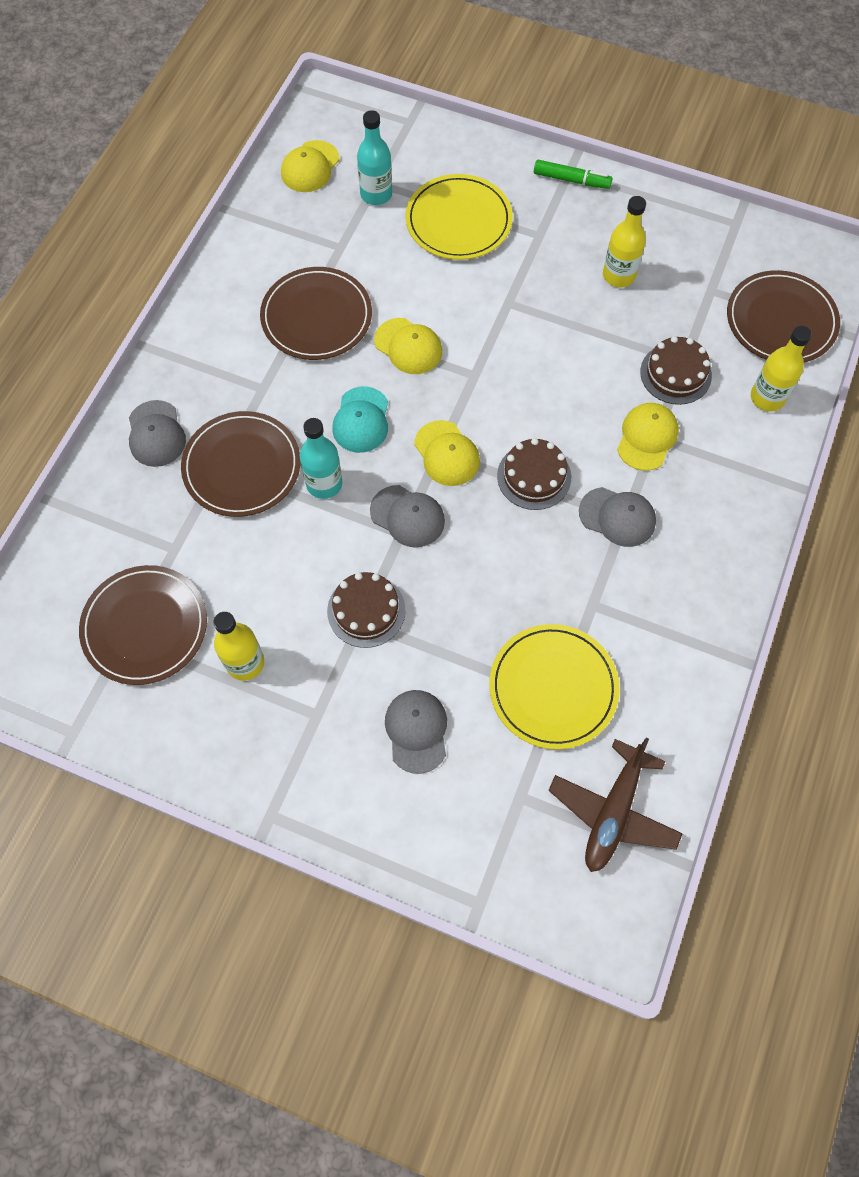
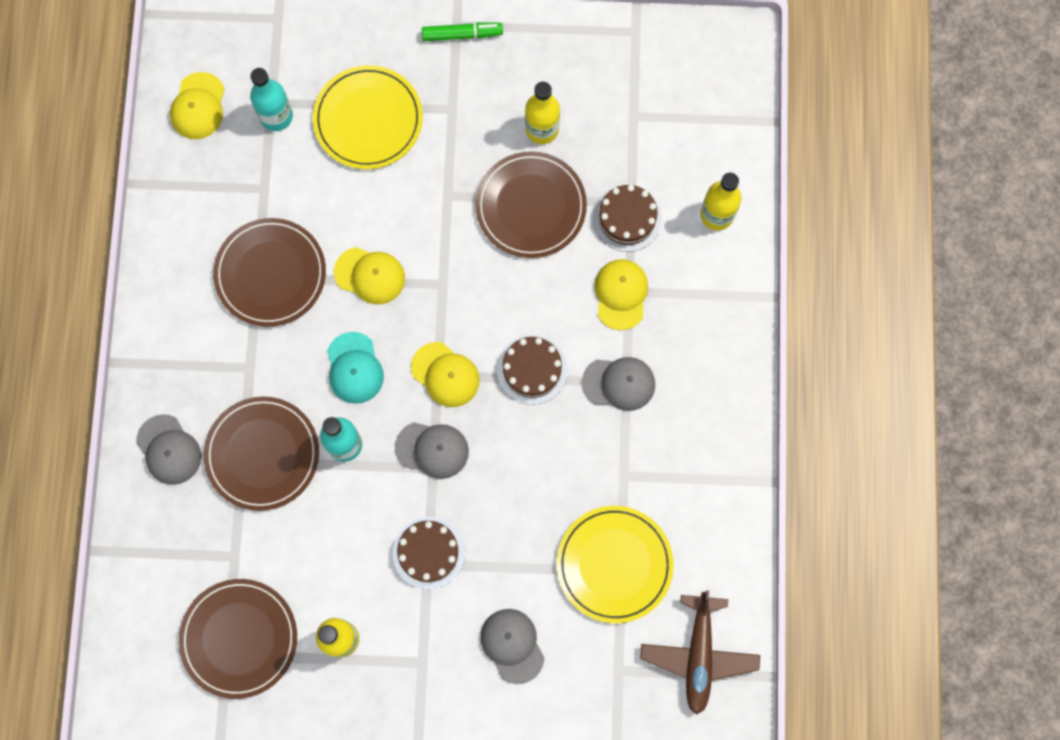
camera: 20 degrees left, 10 degrees up
(781, 320) = (707, 127): brown plate -> brown plate (531, 206)

